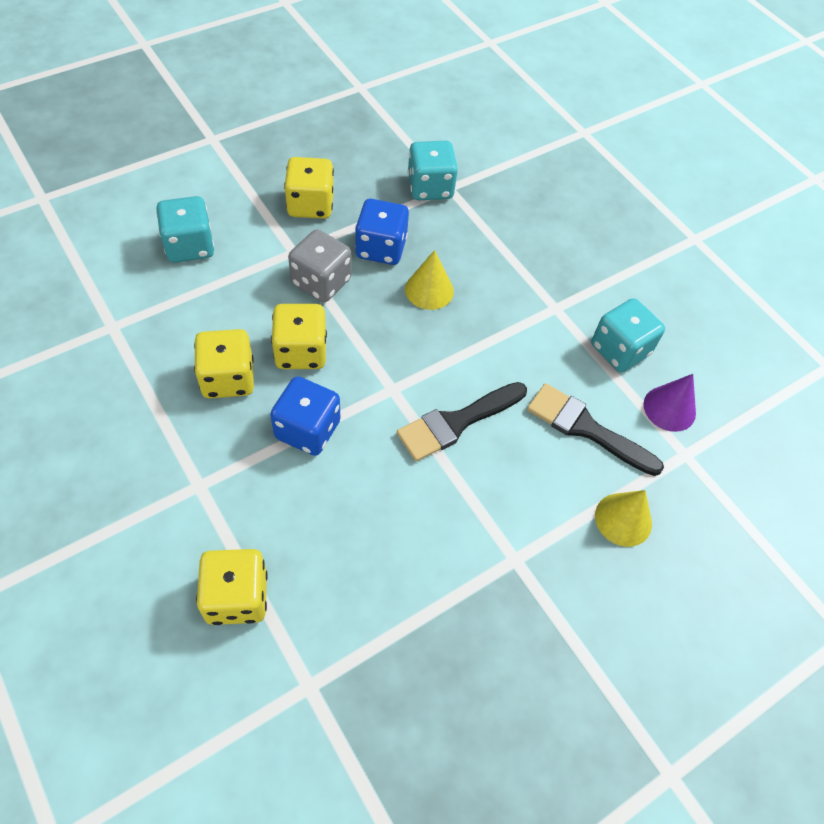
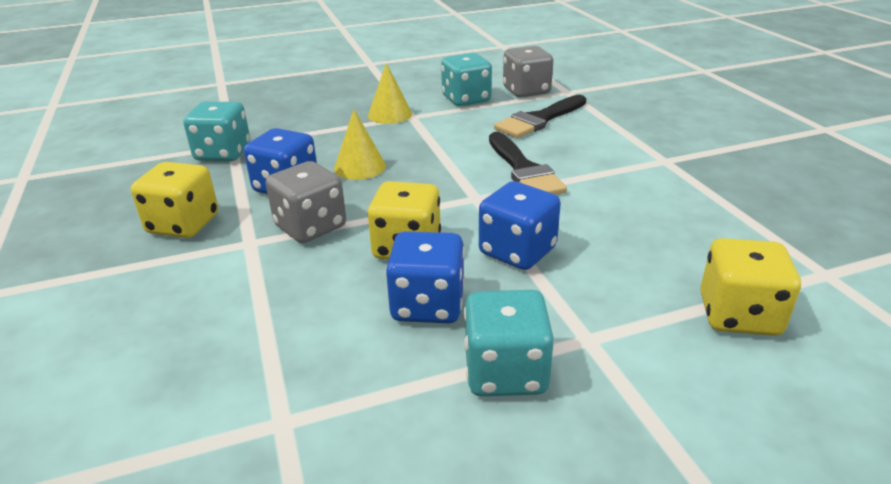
camera: 70 degrees left, 25 degrees down
(190, 246) = (174, 328): turquoise dice -> turquoise dice (505, 372)
(228, 379) = (427, 305): yellow dice -> blue dice
(623, 519) = (624, 117): yellow cone -> yellow cone (390, 114)
(669, 408) = (526, 91): purple cone -> grey dice

